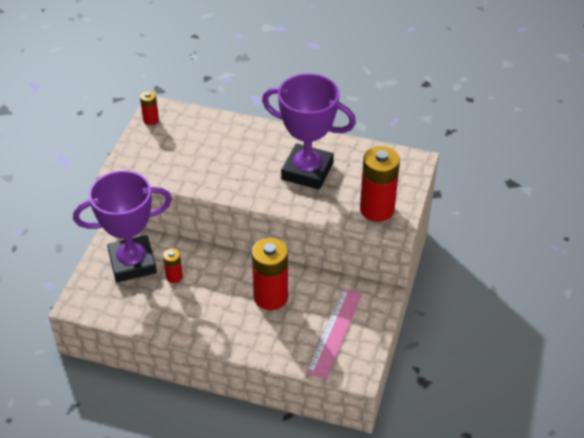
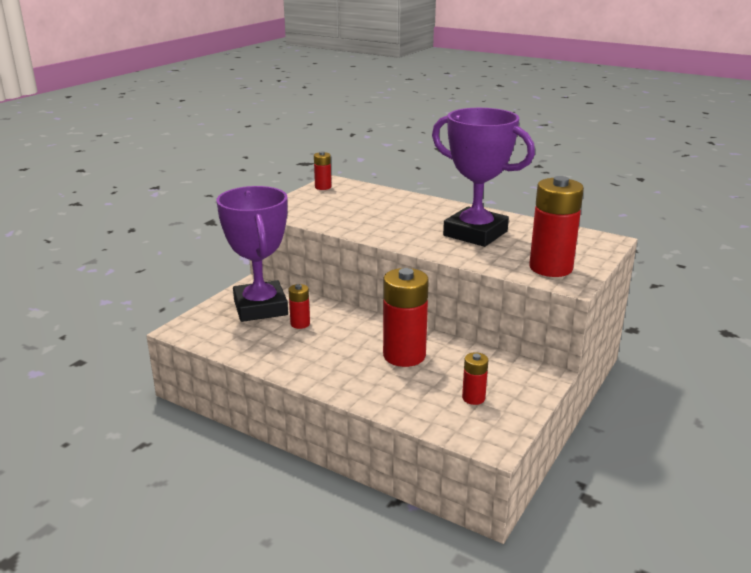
camera: 15 degrees right, 20 degrees down
(132, 263) = (260, 307): purple trophy -> purple trophy turned 75 degrees clockwise
(334, 332) = (473, 398): pink ruler -> red battery

